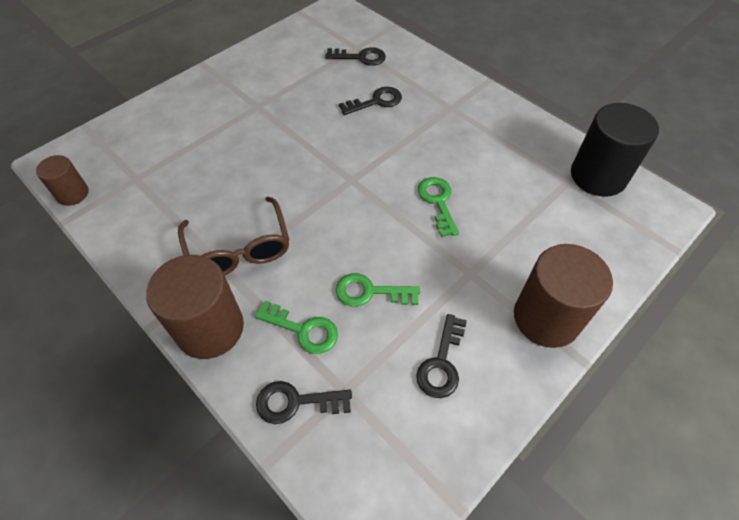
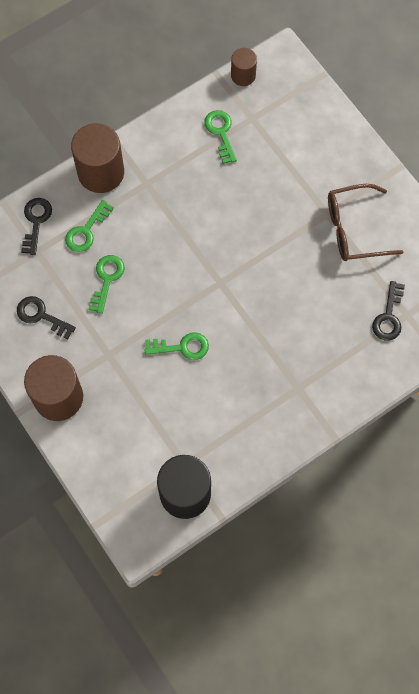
camera: 100 degrees right, 15 degrees up
(153, 204) = (221, 133): none -> green key
(239, 250) = (163, 193): brown glasses -> brown glasses (353, 229)
(376, 101) = (317, 319): black key -> none

